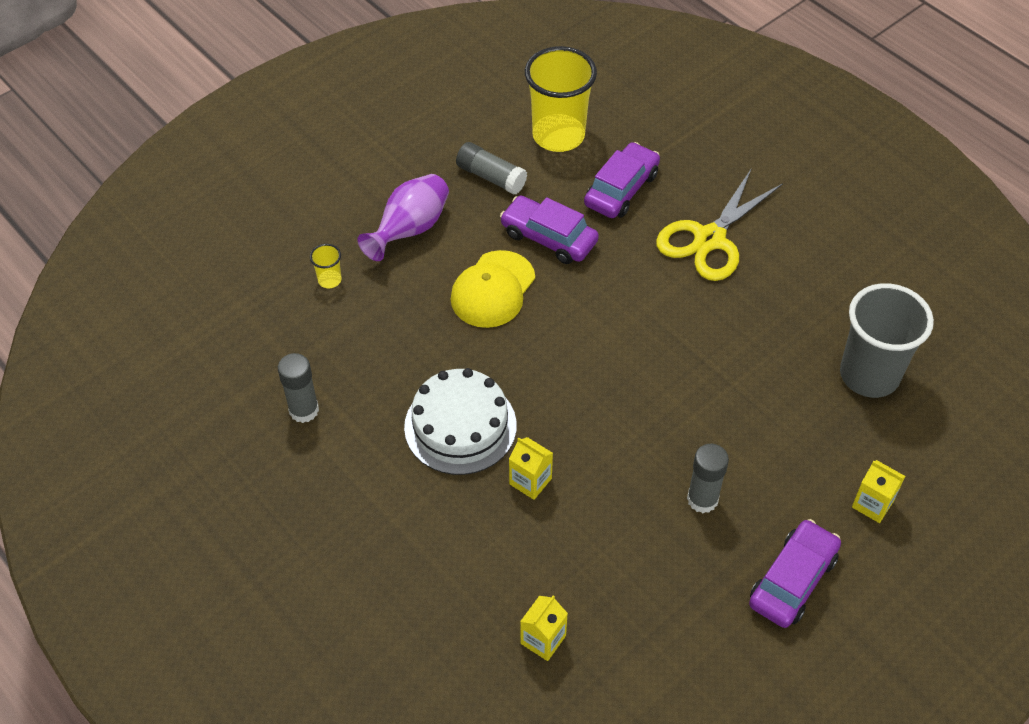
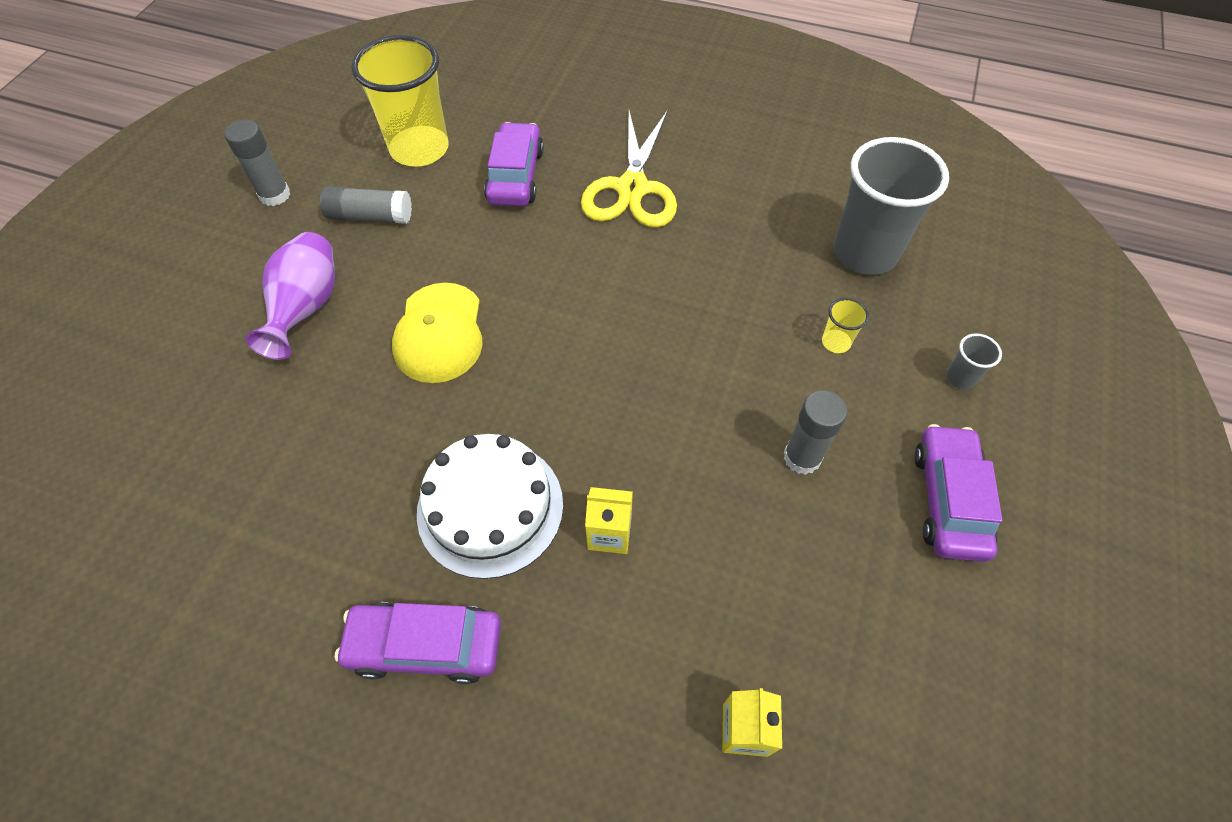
camera: 30 degrees left, 5 degrees up
(304, 410) = (281, 585): grey glue stick -> grey glue stick (275, 195)
(329, 280) = (236, 406): yellow cup -> yellow cup (836, 342)
(549, 237) = (469, 253): purple car -> purple car (425, 645)
(872, 504) = (960, 378): yellow carton -> grey cup

